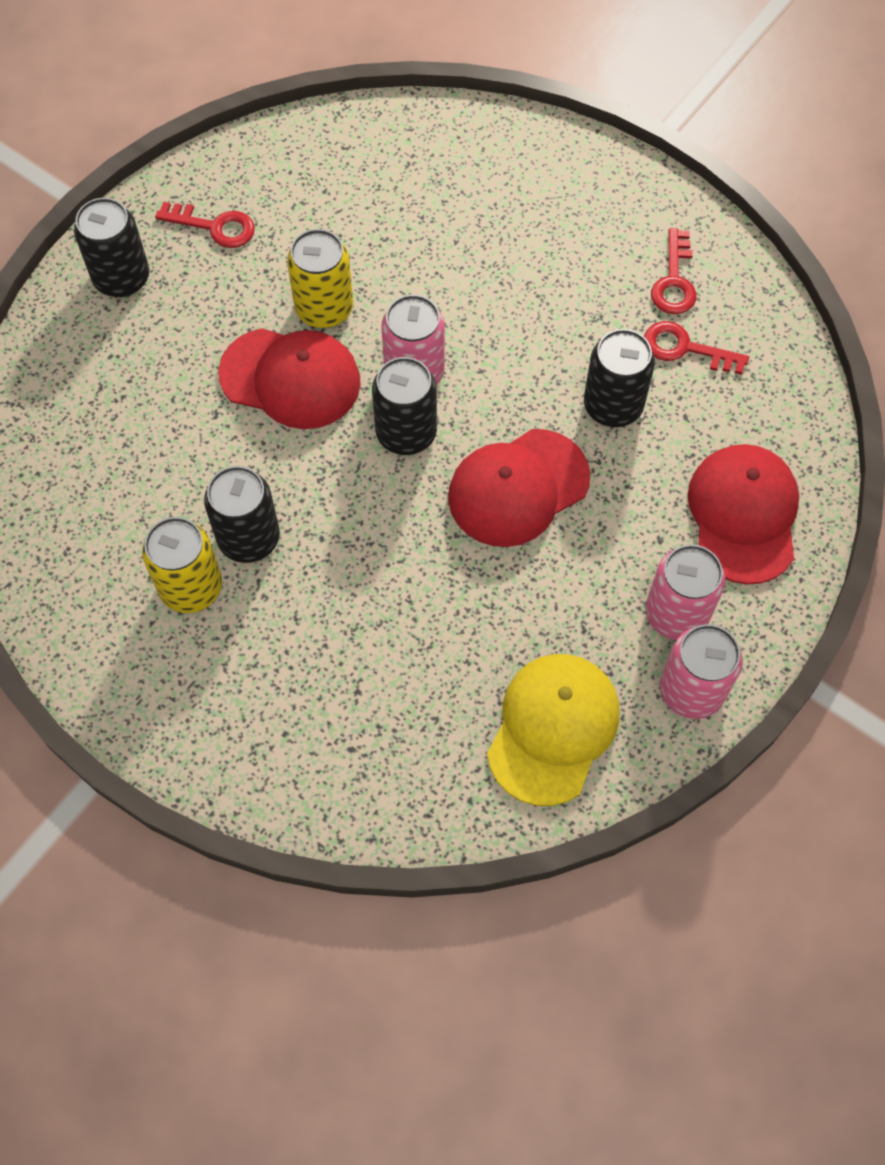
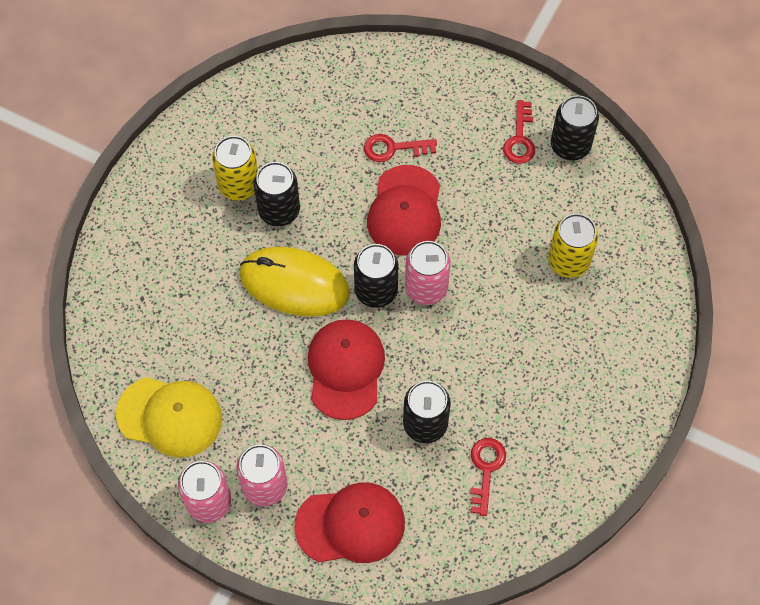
camera: 80 degrees right, 0 degrees up
(122, 278) = (463, 92): black can -> black can (570, 145)
(324, 308) = (467, 221): yellow can -> yellow can (568, 261)
(373, 534) = (294, 284): none -> yellow mouse
(518, 488) = (345, 369): red cap -> red cap turned 45 degrees clockwise
(674, 281) = (546, 455): red key -> red key (393, 148)

